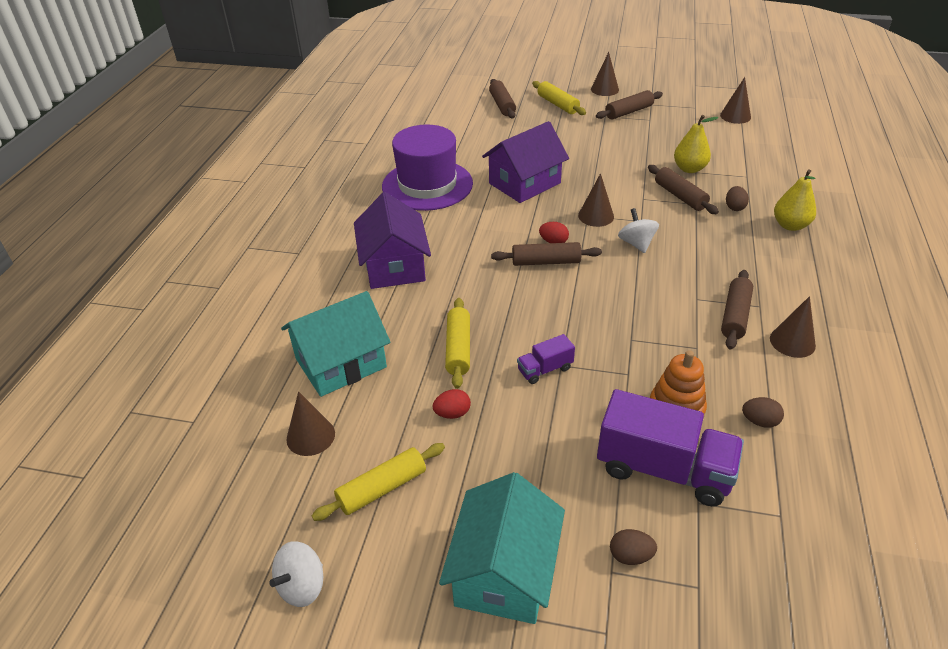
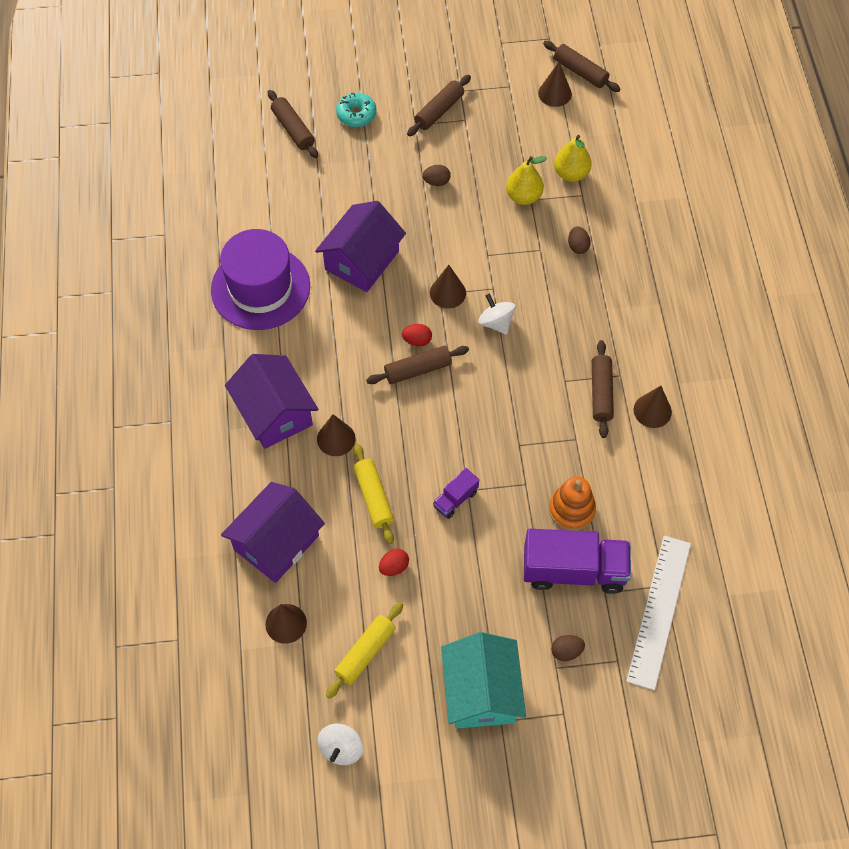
camera: 20 degrees left, 20 degrees up
(341, 363) = (276, 542): turquoise house -> purple house
(557, 104) = (356, 114): yellow rolling pin -> turquoise donut
(604, 89) = (401, 73): brown cone -> brown cone (336, 438)
(680, 196) = (522, 242): brown rolling pin -> brown rolling pin (580, 72)
(759, 421) = (638, 503): brown egg -> brown egg (436, 182)
(768, 543) = (659, 611): none -> white ruler
(790, 225) = (633, 260): yellow pear -> yellow pear (571, 174)

